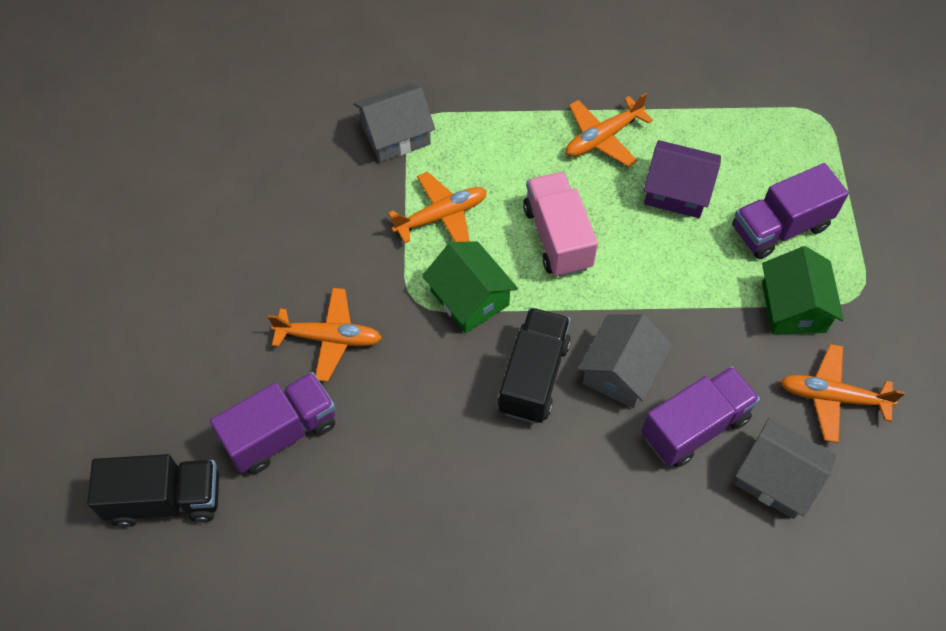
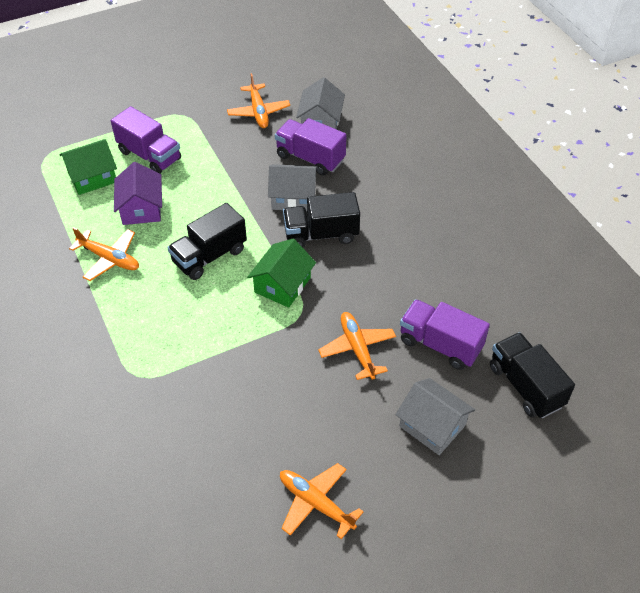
camera: 115 degrees left, 10 degrees down
(395, 135) = (158, 384): grey house -> grey house (432, 426)
(441, 216) = (223, 325): orange plane -> orange plane (315, 503)
(557, 237) = (209, 256): pink truck -> black truck
(793, 307) = (207, 138): green house -> green house (92, 177)

